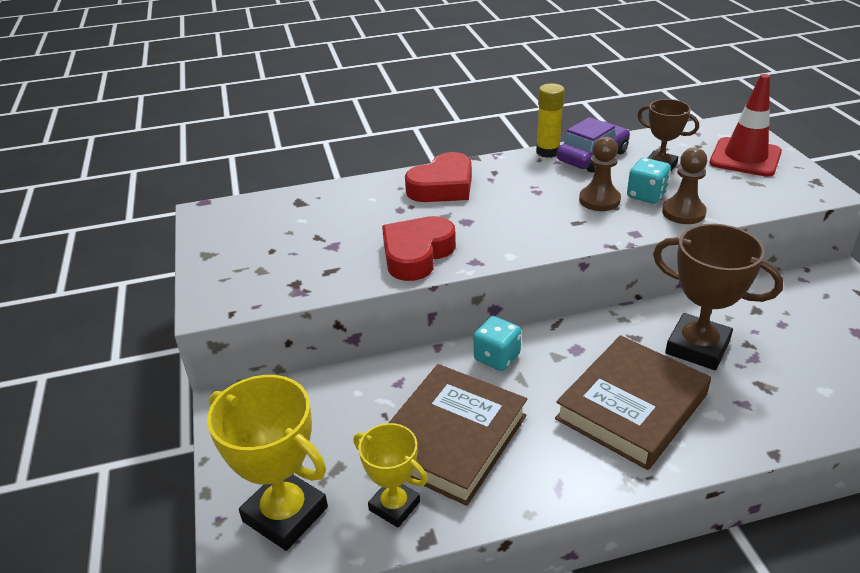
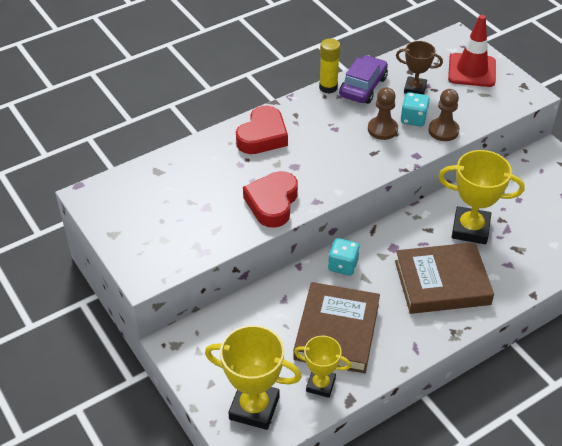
camera: 20 degrees left, 10 degrees up
(631, 407) = (442, 282): brown book -> brown book turned 60 degrees clockwise
(697, 347) = (470, 229): brown trophy -> yellow trophy

